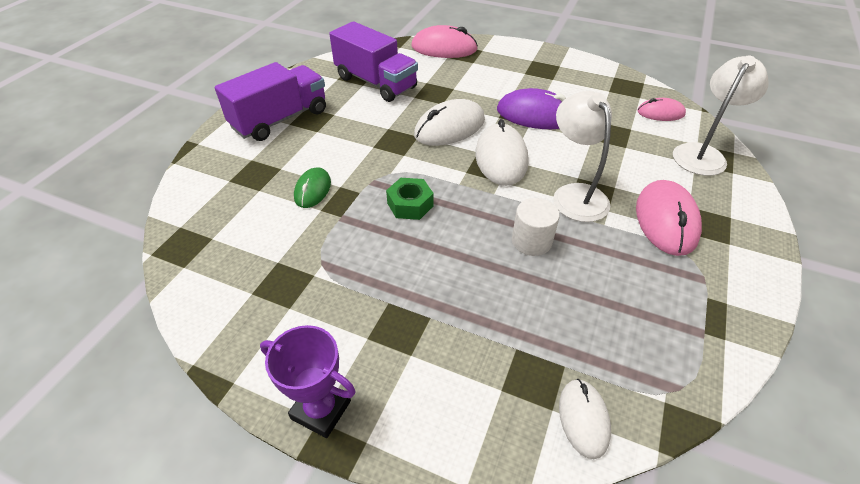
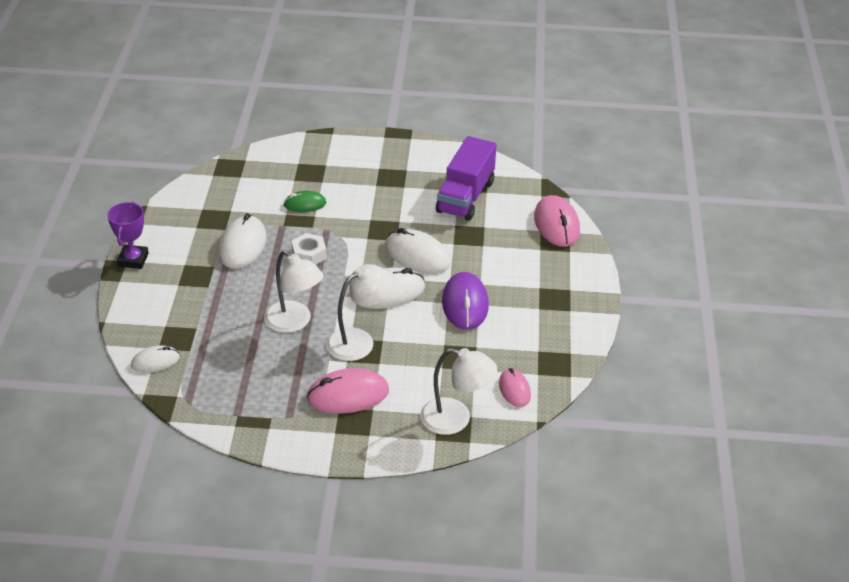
camera: 70 degrees right, 5 degrees down
(280, 119) = (382, 161): purple truck -> none
(360, 263) = (242, 245): none -> white mouse
(410, 204) = (309, 255): green nut -> white nut
(531, 241) = (294, 322): white cylinder -> white lamp

